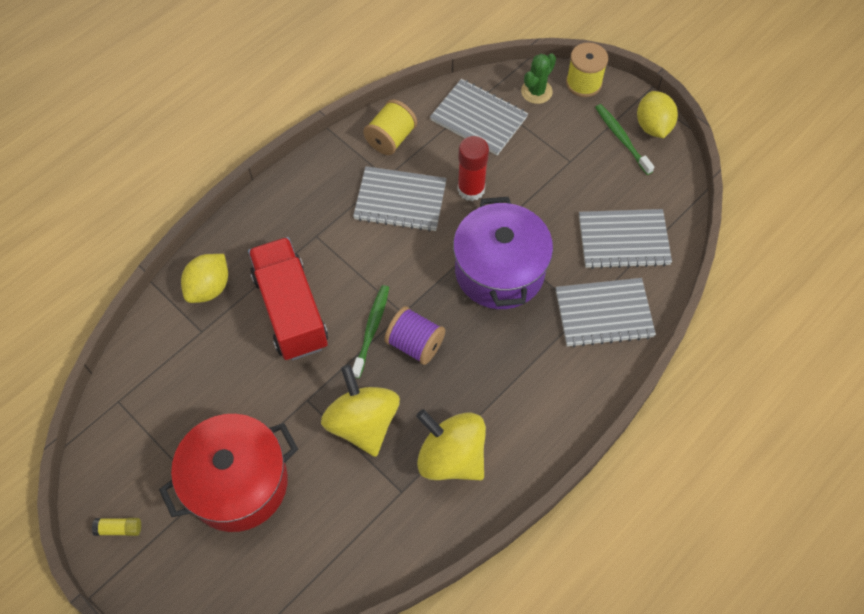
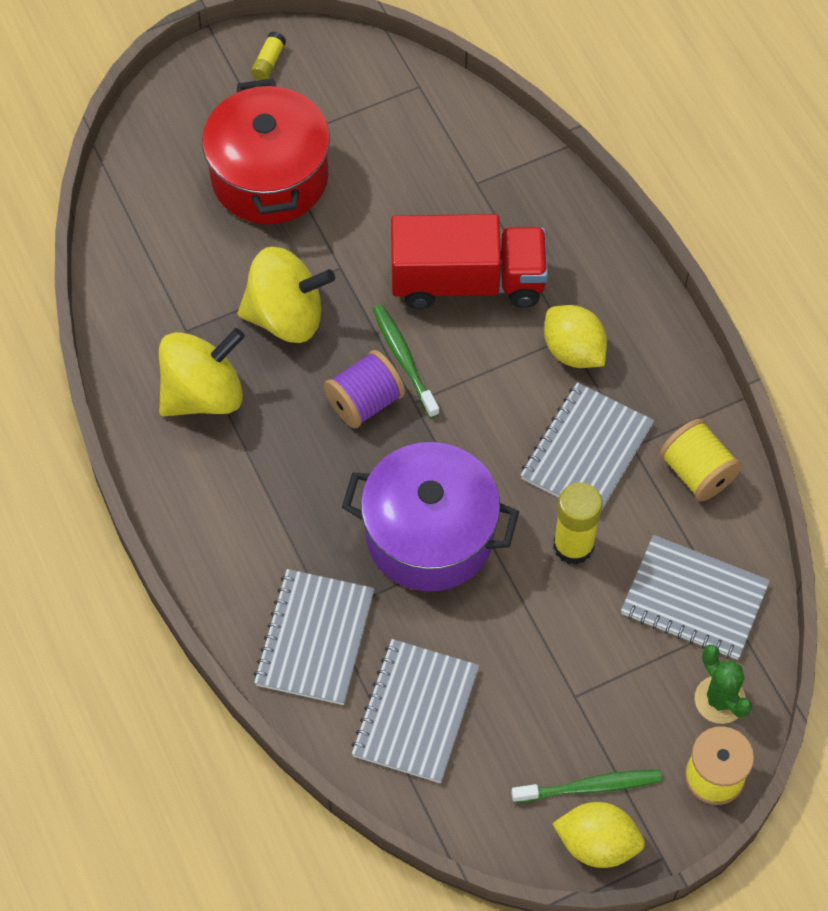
camera: 110 degrees right, 0 degrees up
(209, 288) = (534, 203): yellow lemon -> yellow lemon (573, 351)
(371, 330) = (404, 360): green toothbrush -> green toothbrush turned 150 degrees counterclockwise
(471, 189) = (573, 546): red glue stick -> yellow glue stick
(478, 119) = (694, 599): grey notebook -> grey notebook turned 60 degrees clockwise

